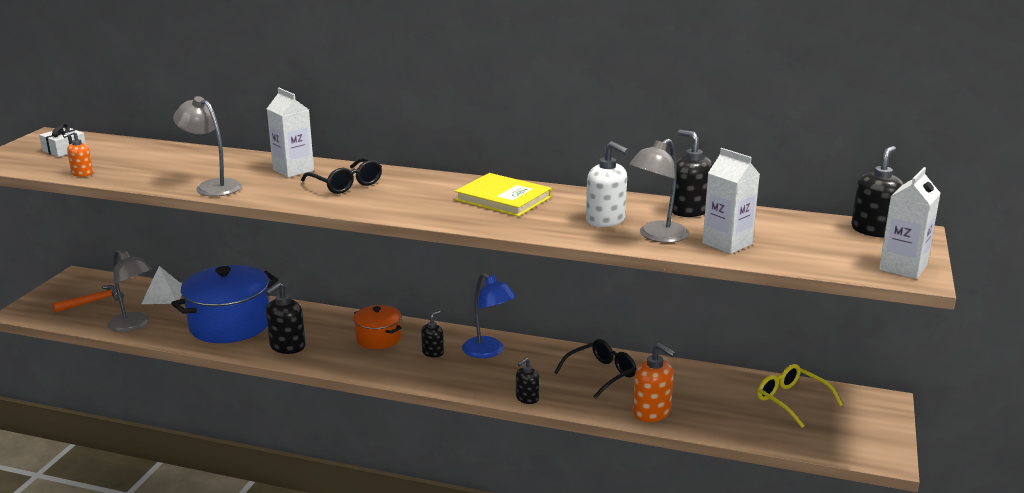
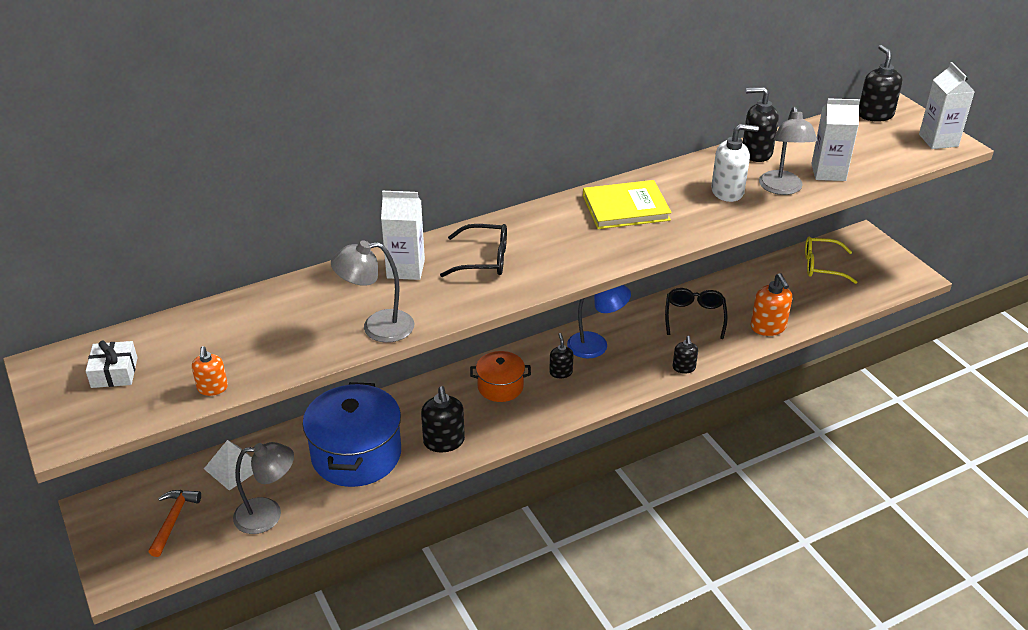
camera: 45 degrees left, 15 degrees up
(652, 412) = (768, 327): orange soap dispenser -> orange soap dispenser turned 75 degrees clockwise

